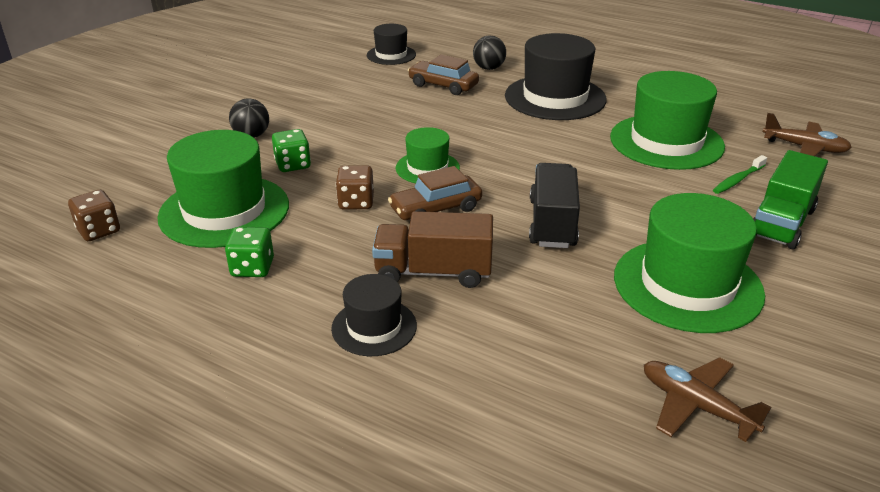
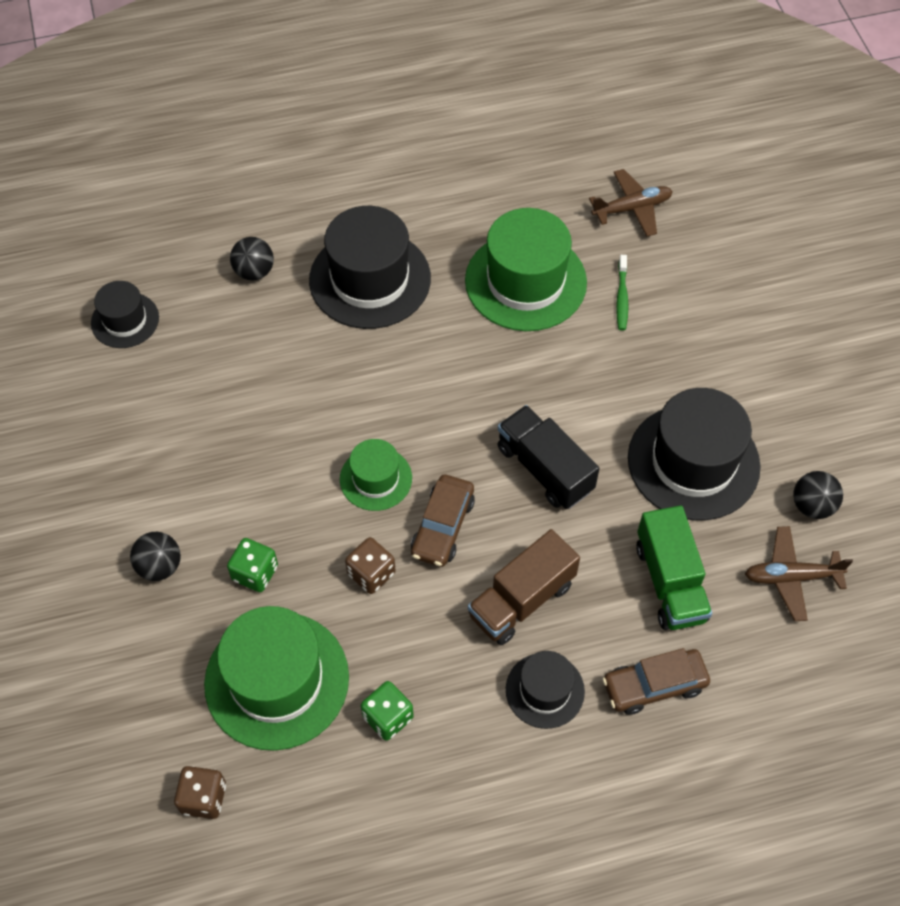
camera: 45 degrees left, 25 degrees up
(443, 85) = (244, 337): brown car -> brown car (654, 685)
(687, 285) = (693, 462): green hat -> black hat
(781, 223) = (693, 333): green truck -> green truck (670, 582)
(781, 375) = (812, 506): none -> black ball

